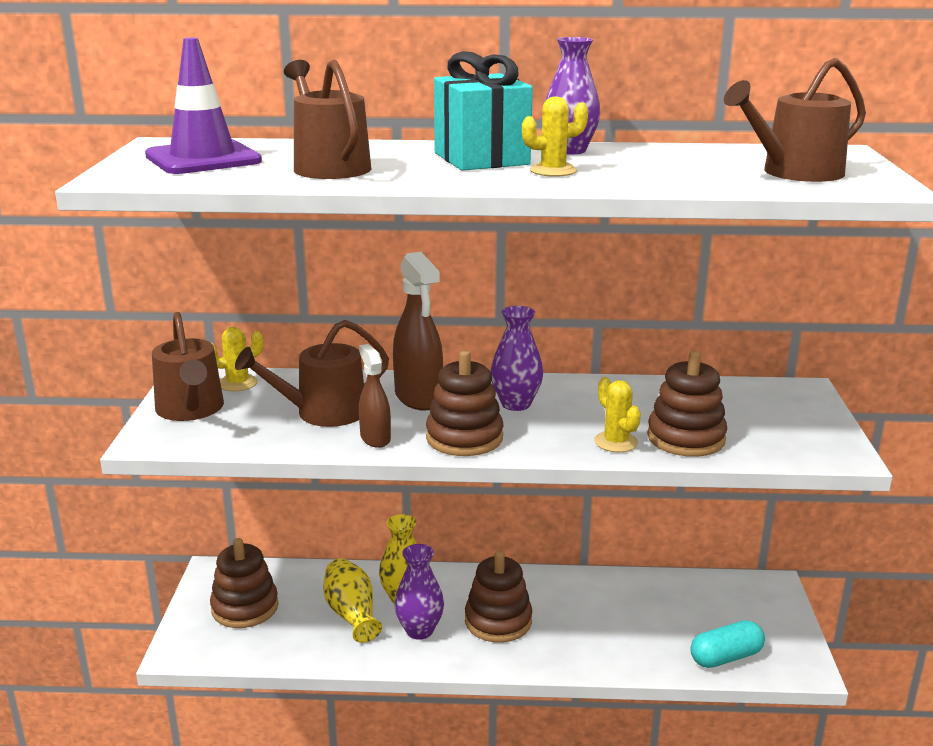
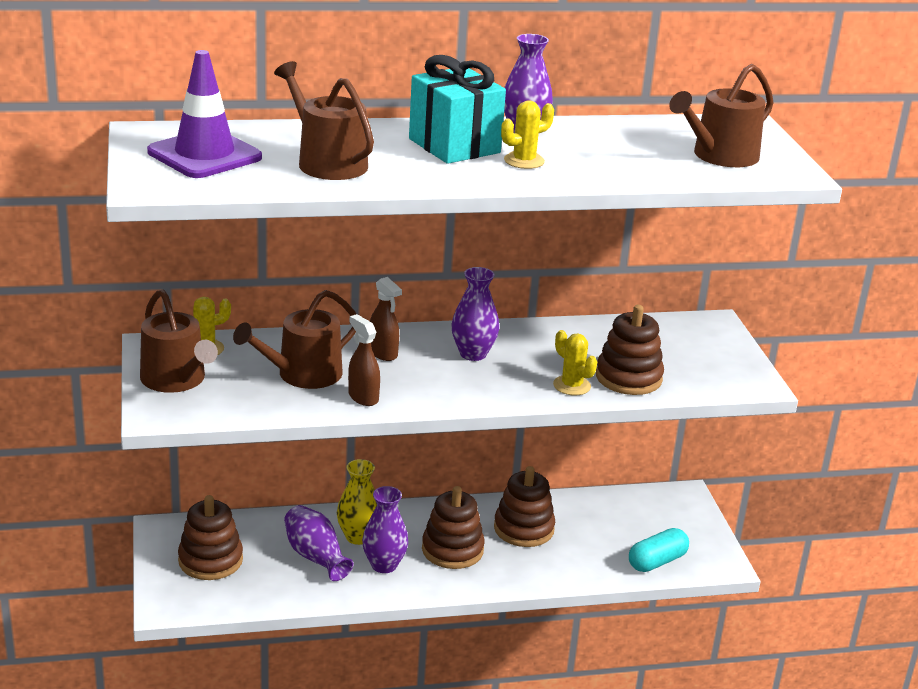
camera: 15 degrees left, 5 degrees up
(351, 614) = (315, 556): yellow vase -> purple vase
(418, 398) = (383, 353): brown spray bottle -> brown spray bottle, size x0.60
(464, 438) = (441, 391): brown stacking toy -> brown stacking toy (524, 529)

